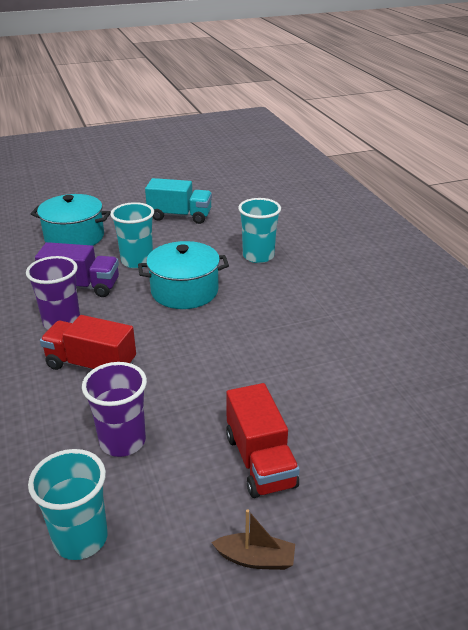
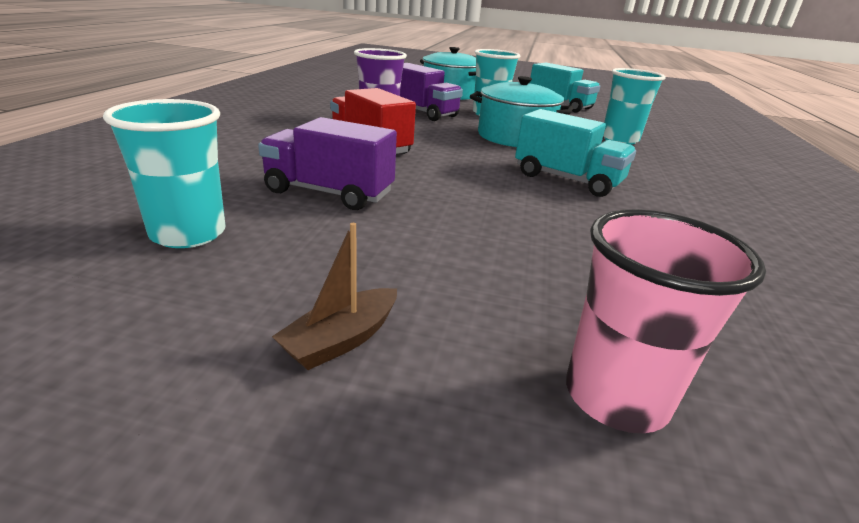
camera: 30 degrees right, 5 degrees down
(122, 441) = (329, 193): purple cup -> purple truck
(255, 559) = (341, 340): brown boat -> brown boat turned 90 degrees clockwise
(259, 335) = (567, 180): none -> turquoise truck
(260, 461) = (459, 260): red truck -> none
(392, 514) = (616, 397): none -> pink cup

